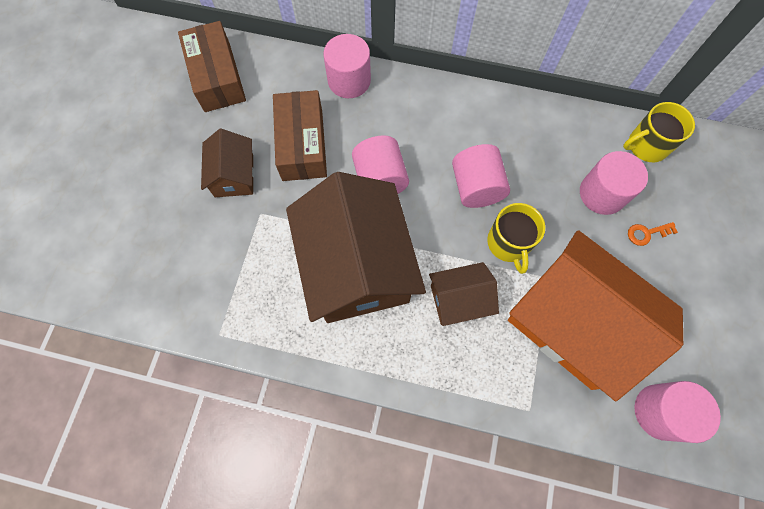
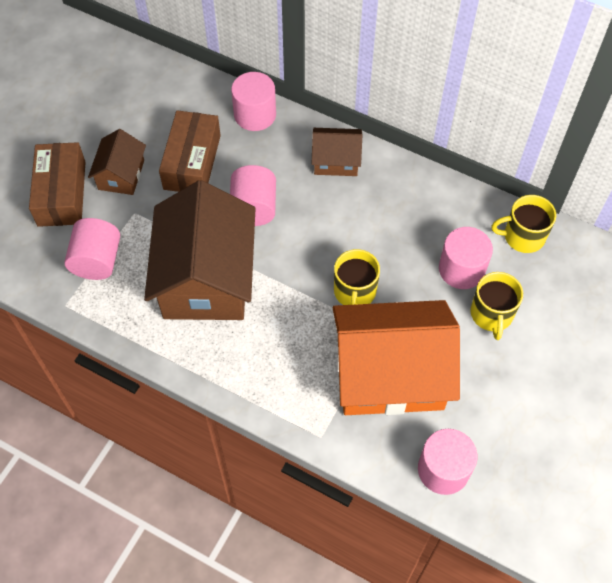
camera: 15 degrees right, 10 degrees down
(217, 77) = (133, 85): brown box -> brown box (61, 193)
(459, 299) = (290, 328): brown house -> brown house (336, 160)
(476, 187) = (341, 236): pink cylinder -> pink cylinder (97, 261)
(573, 322) = (390, 374): orange house -> orange house turned 60 degrees counterclockwise
(647, 233) = (491, 314): orange key -> yellow mug

